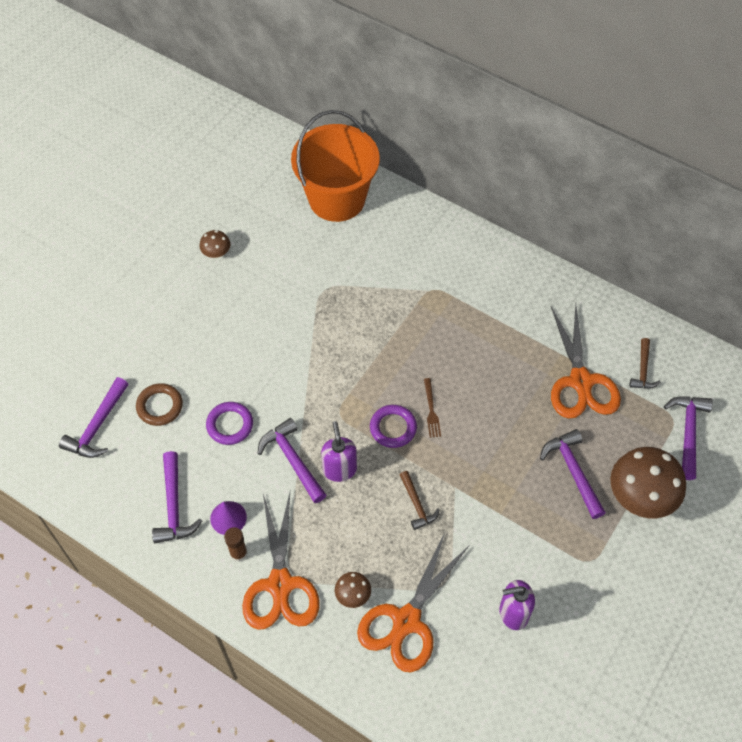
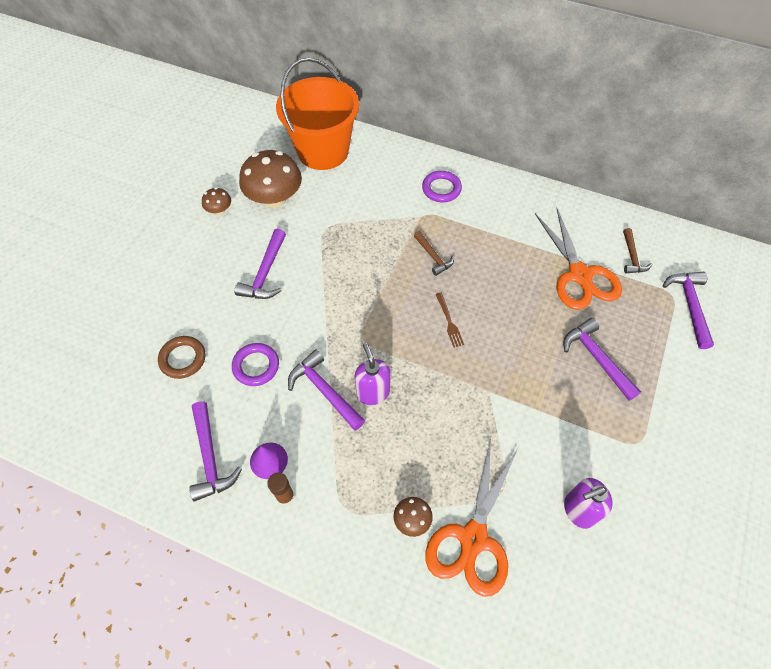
camera: 10 degrees left, 0 degrees up
(97, 426) = (121, 388): purple hammer -> purple hammer (265, 273)
(280, 584) = (334, 522): orange scissors -> none
(393, 428) = (416, 344): purple ring -> purple ring (441, 189)
(417, 505) = (456, 415): brown hammer -> brown hammer (433, 257)
(641, 496) = (666, 371): brown mushroom -> brown mushroom (274, 198)

